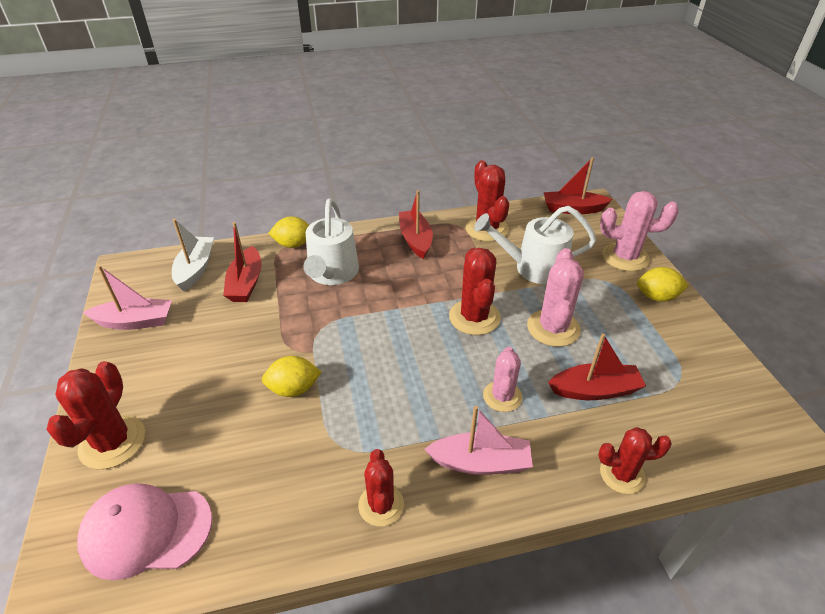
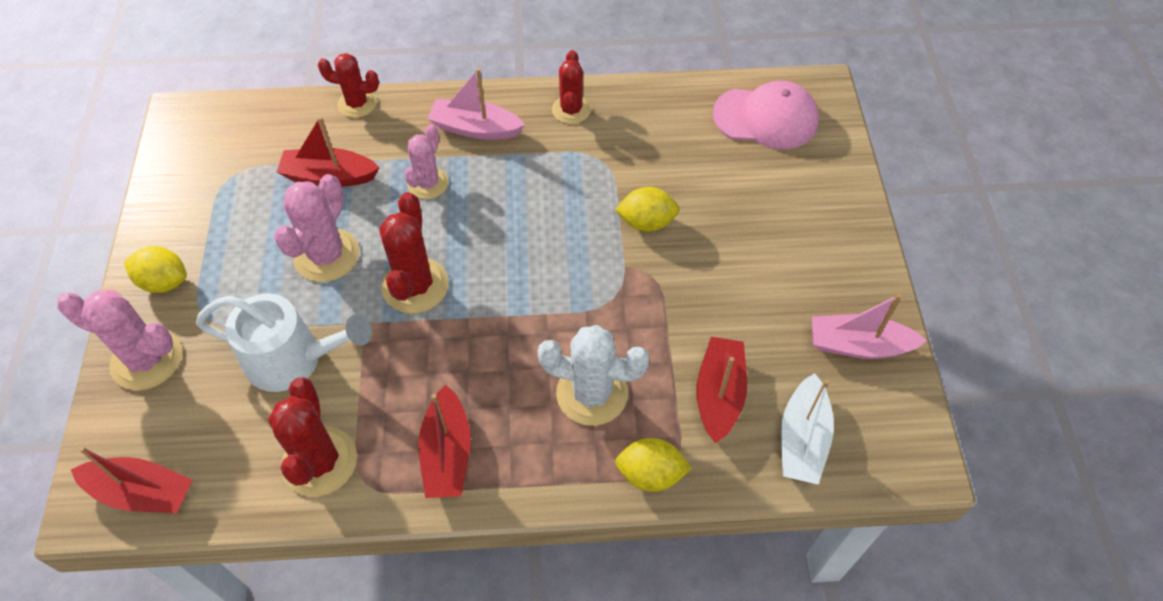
camera: 170 degrees left, 15 degrees up
(112, 442) = (824, 193): red cactus -> none
(332, 274) = (592, 393): white watering can -> white cactus

